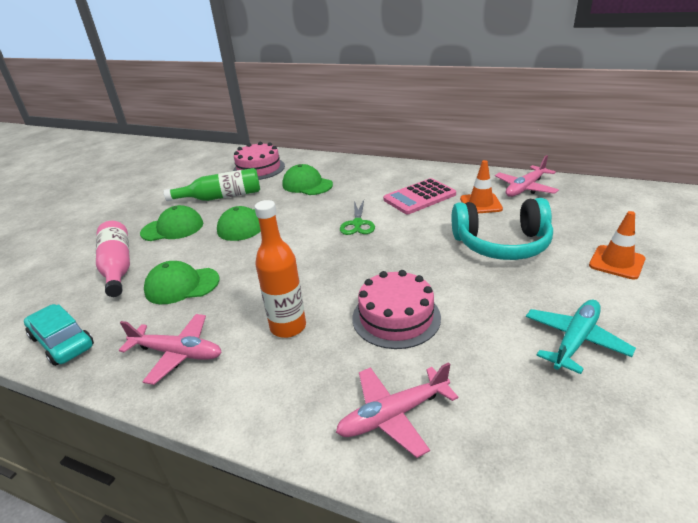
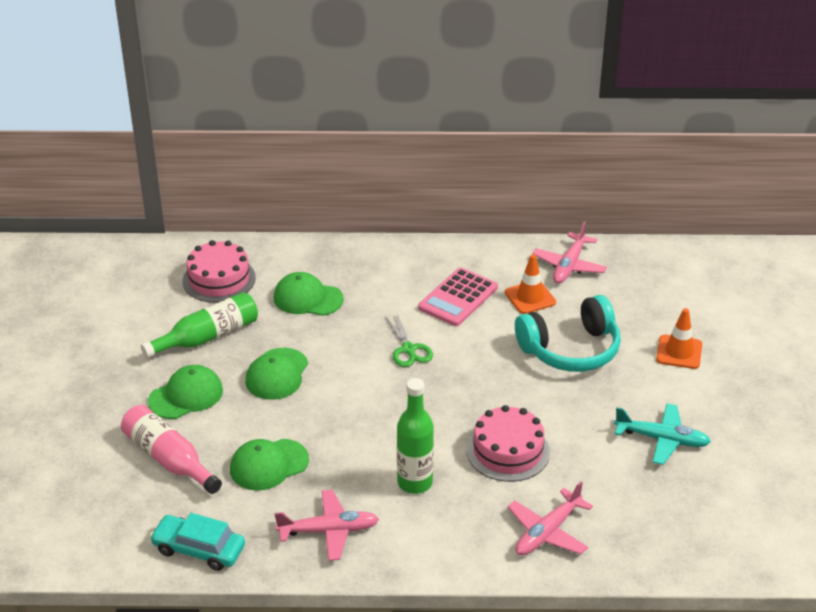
camera: 25 degrees left, 5 degrees up
(288, 327) = (415, 483): orange bottle -> green bottle
(575, 341) = (661, 439): turquoise plane -> turquoise plane turned 90 degrees clockwise

